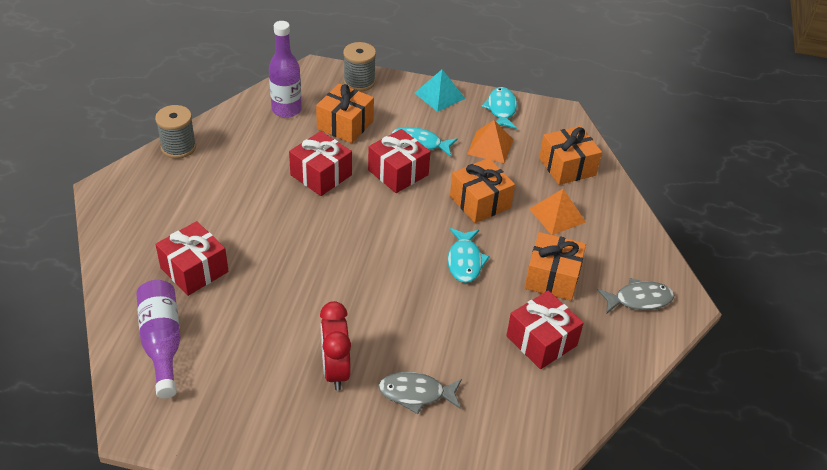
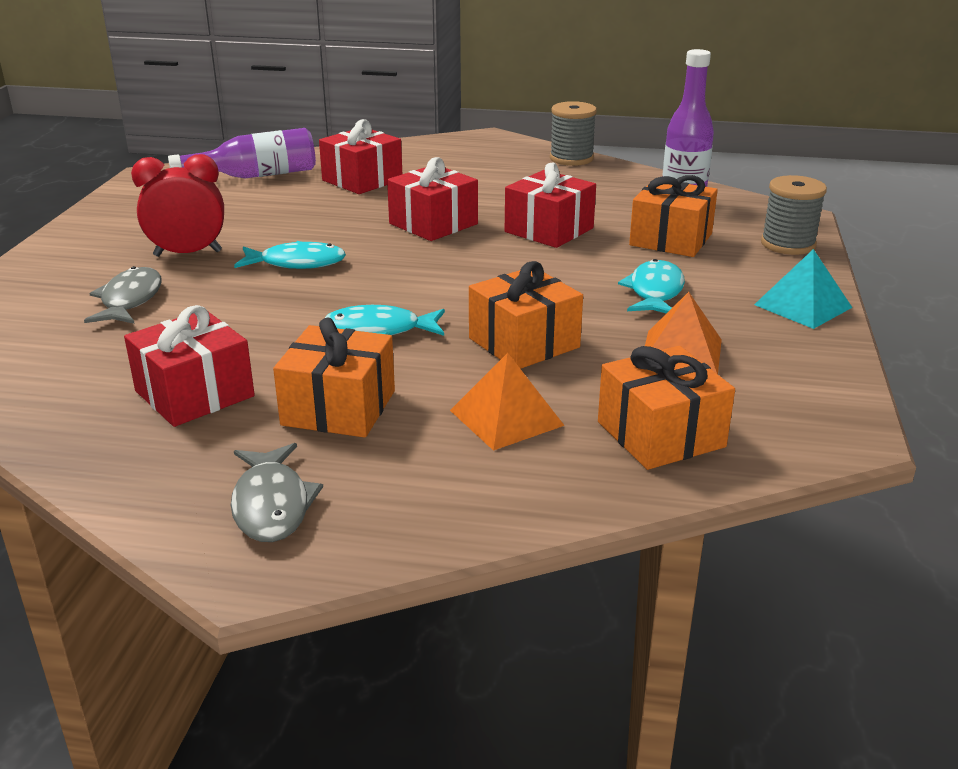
camera: 90 degrees right, 15 degrees down
(398, 172) = (575, 278): red gift -> red gift (433, 224)
(501, 109) = (805, 364): turquoise fish -> turquoise fish (297, 263)

